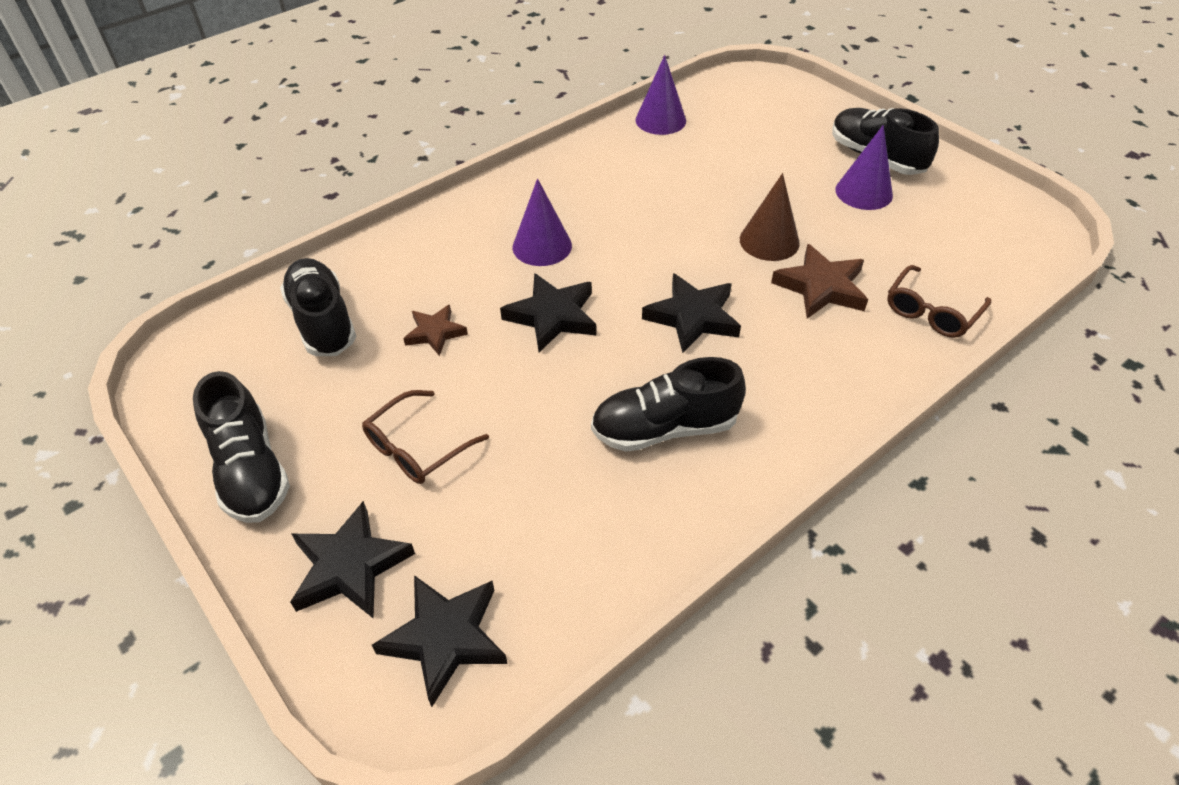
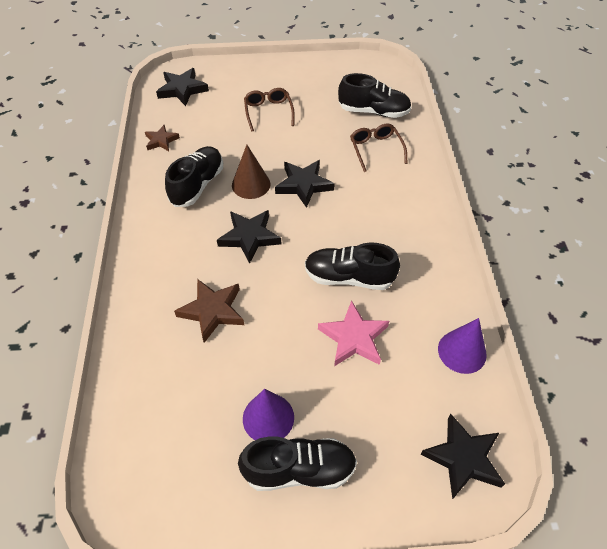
camera: 125 degrees right, 5 degrees up
(250, 470) = (302, 70): black shoe -> black shoe (349, 277)
(350, 566) = (233, 79): black star -> black star (463, 458)
(435, 333) = (331, 142): brown star -> brown star (161, 140)
(542, 246) = (363, 208): purple cone -> none
(724, 180) = (353, 338): none -> pink star
(769, 241) = (273, 316): brown cone -> brown cone (251, 184)
(932, 311) = (141, 351): brown glasses -> brown glasses (376, 150)

